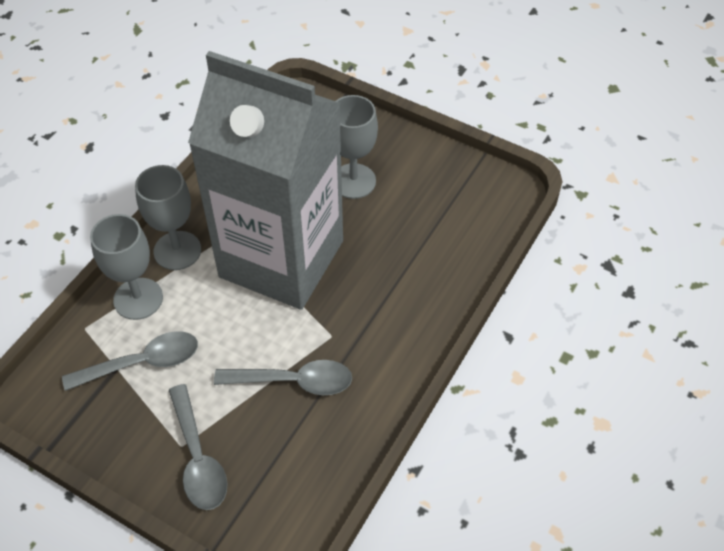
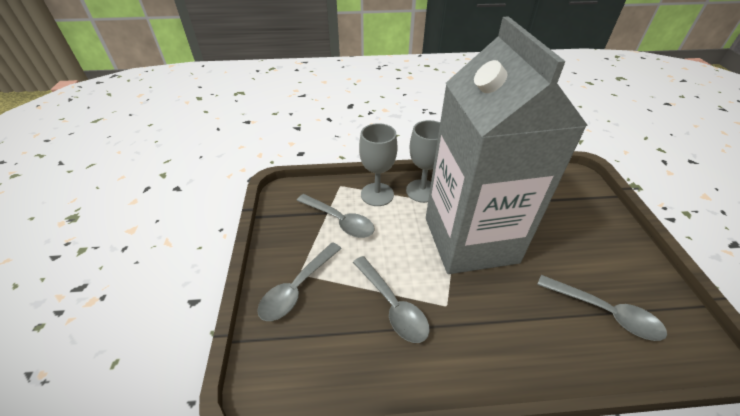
camera: 55 degrees right, 10 degrees down
(353, 181) = (567, 240): grey goblet -> none
(436, 223) = (605, 312): none -> grey spoon

